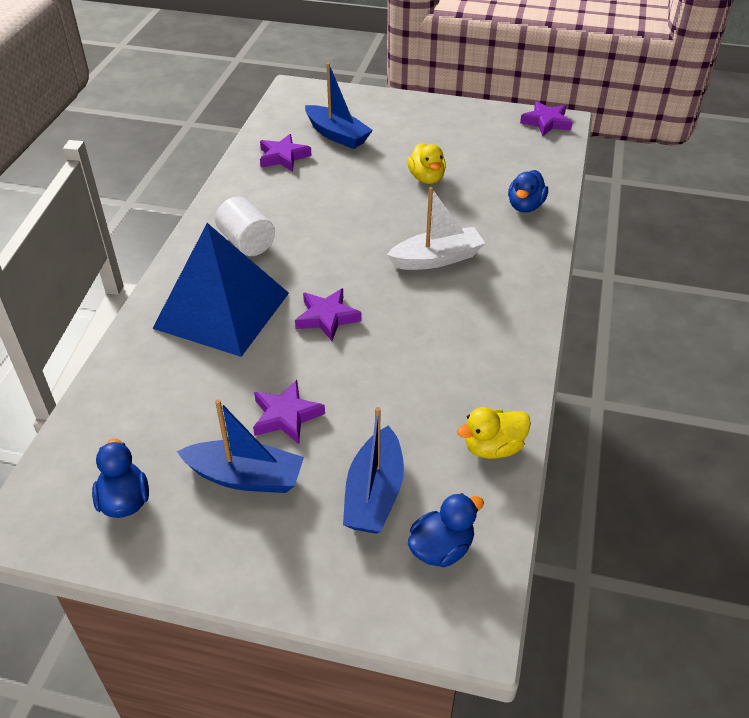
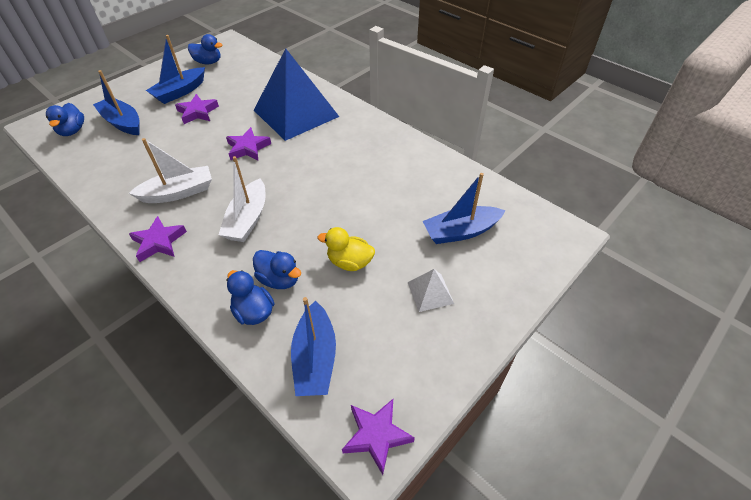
camera: 120 degrees right, 5 degrees up
(247, 242) = (350, 138): white cylinder -> none
(283, 157) = (445, 187): purple star -> purple star (159, 242)
(417, 132) = (430, 292): none -> white pyramid
(450, 333) = (178, 192): none -> white boat
(482, 207) = (279, 279): none -> blue duck
(493, 448) = (90, 171): yellow duck -> none
(527, 162) = (315, 358): none -> blue boat

